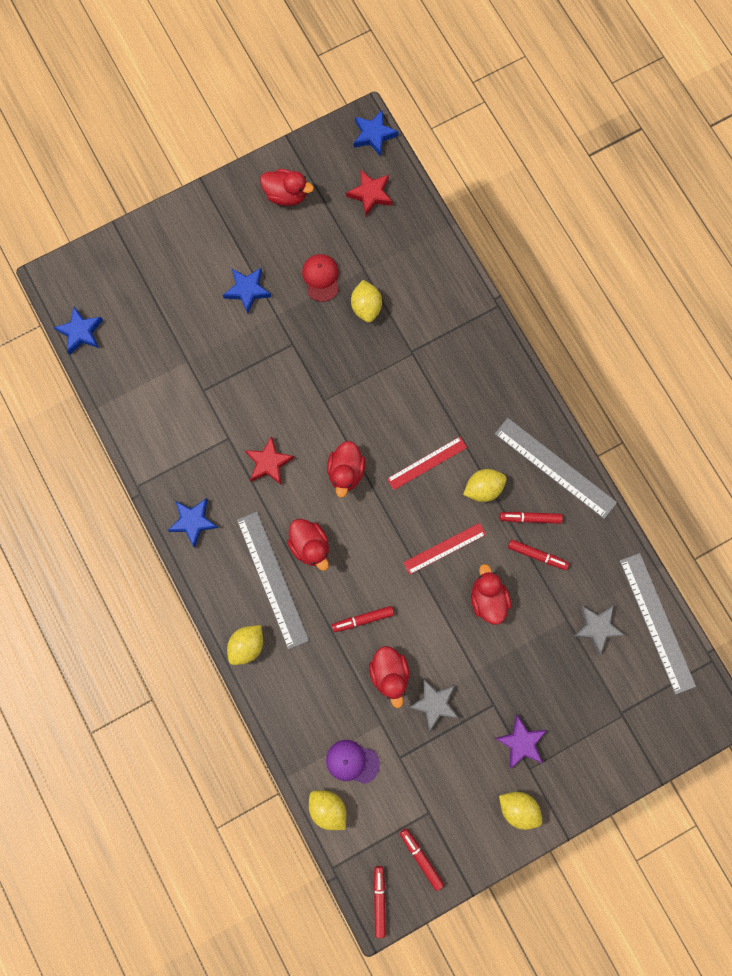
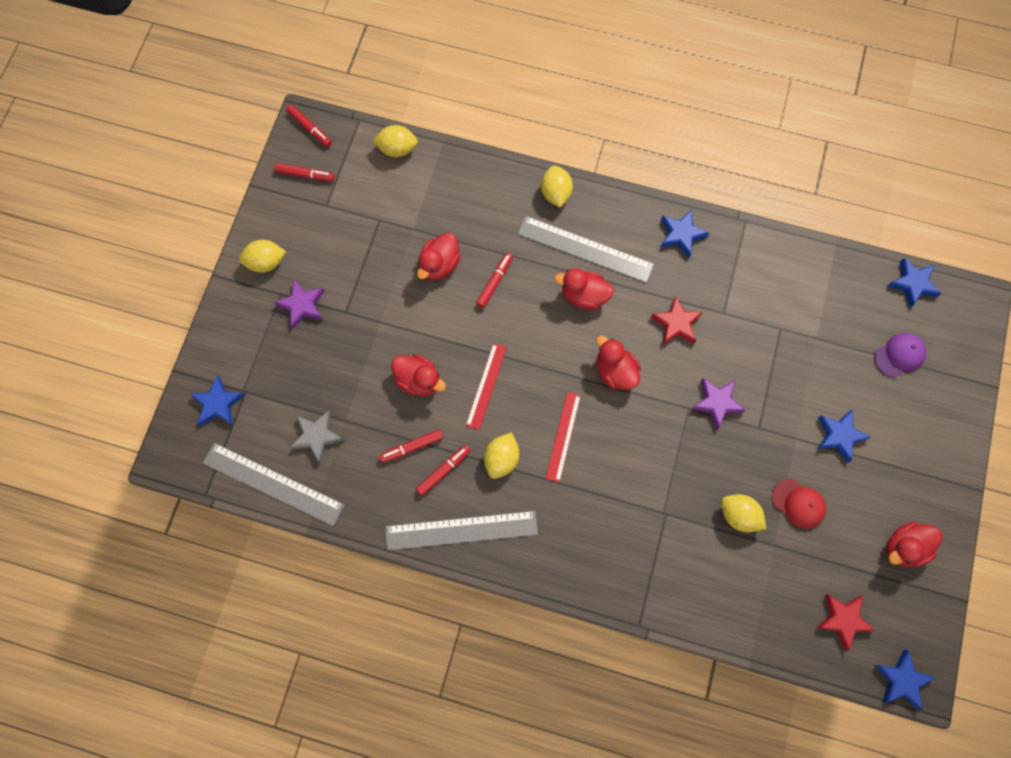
camera: 135 degrees right, 5 degrees down
(302, 385) = (716, 403): none -> purple star
(352, 762) = (409, 189): purple cap -> purple cap (899, 355)
(389, 673) = (439, 265): red duck -> red duck turned 90 degrees counterclockwise
(434, 703) = (389, 274): grey star -> none
(648, 723) = (218, 403): none -> blue star

